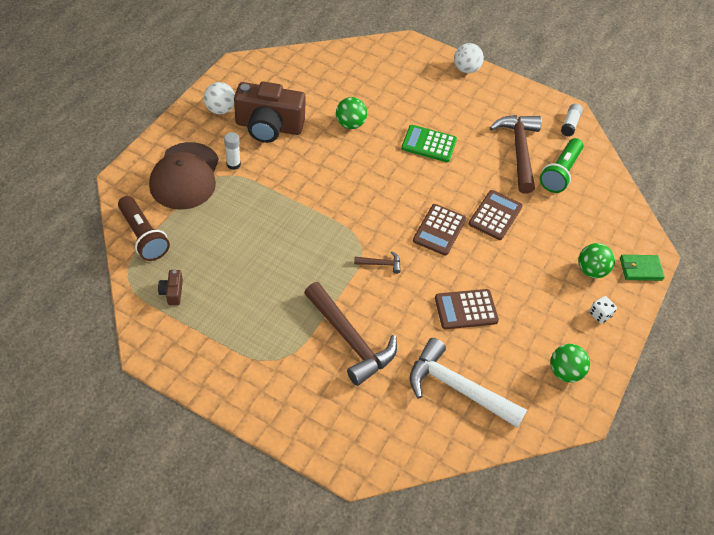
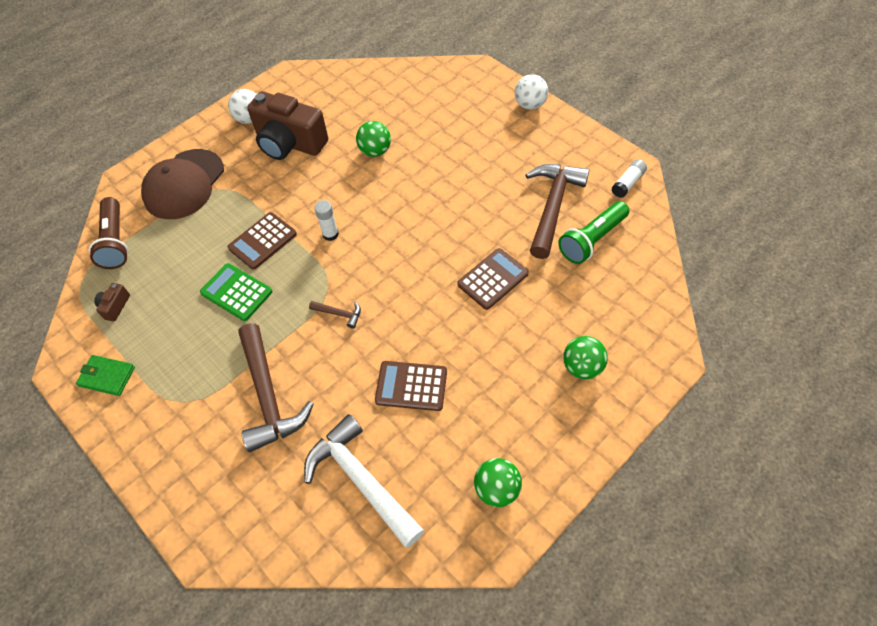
camera: 25 degrees right, 5 degrees up
(233, 164) = (236, 178): white glue stick -> white glue stick (330, 234)
(429, 144) = (451, 185): green calculator -> green calculator (236, 292)
(439, 230) = (421, 286): brown calculator -> brown calculator (262, 241)
(600, 315) = (570, 425): white dice -> none
(640, 269) = (646, 377): green wallet -> green wallet (107, 376)

